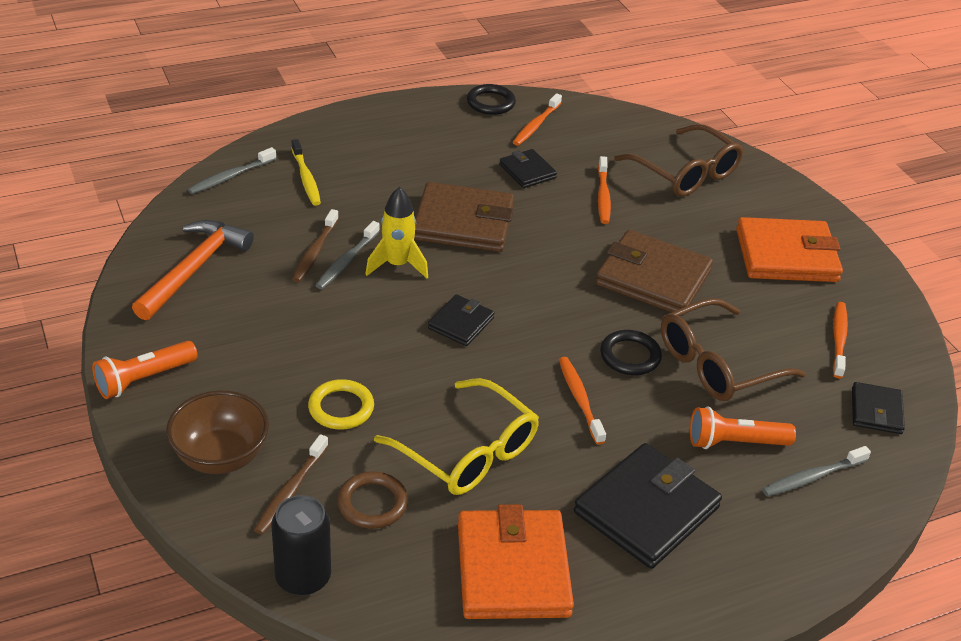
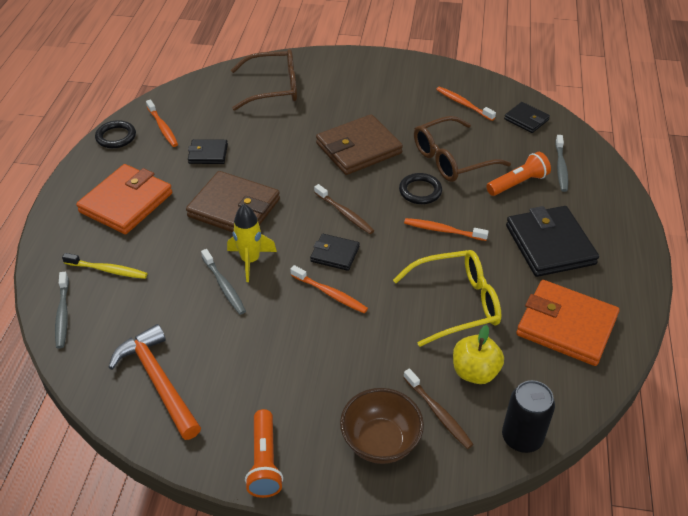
camera: 55 degrees left, 5 degrees up
(315, 252) = (198, 299): brown toothbrush -> brown toothbrush (345, 213)
(341, 408) = (375, 352): yellow ring -> none
(372, 503) = (475, 372): brown ring -> yellow apple
(461, 323) = (335, 254): black wallet -> black wallet turned 45 degrees counterclockwise
(463, 223) = (234, 208): brown wallet -> brown wallet turned 75 degrees clockwise
(603, 196) = (264, 132): orange toothbrush -> orange toothbrush (330, 294)
(717, 364) = (451, 159): brown glasses -> brown glasses turned 60 degrees clockwise
(735, 442) = (518, 183): orange flashlight -> orange flashlight turned 150 degrees counterclockwise
(786, 255) = (381, 87): orange wallet -> orange wallet (126, 202)

